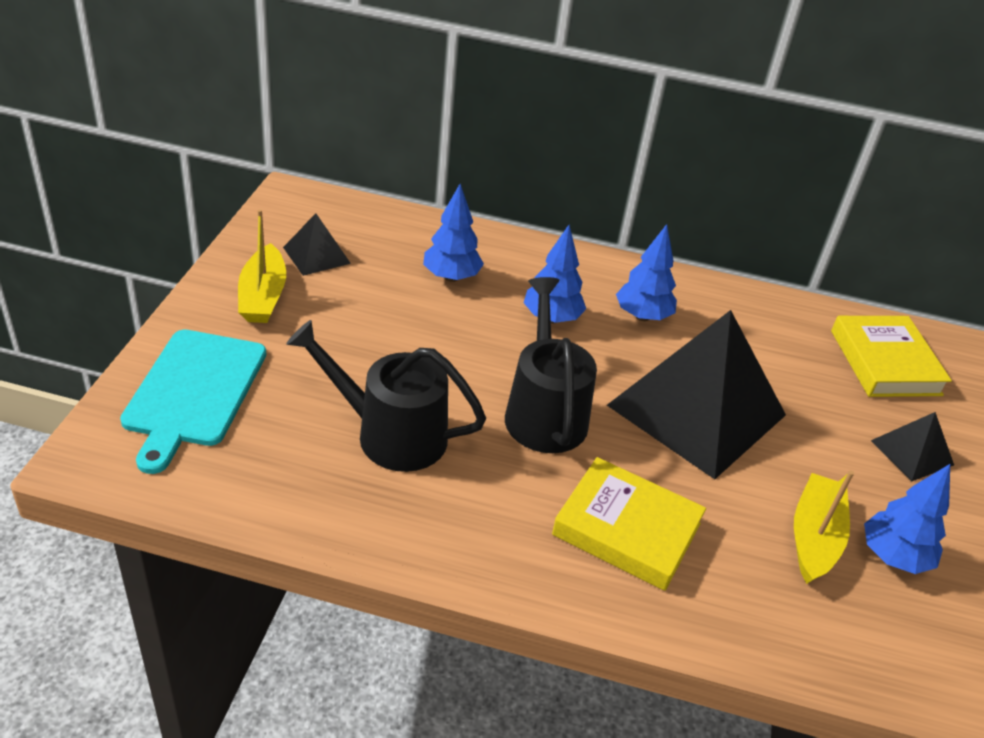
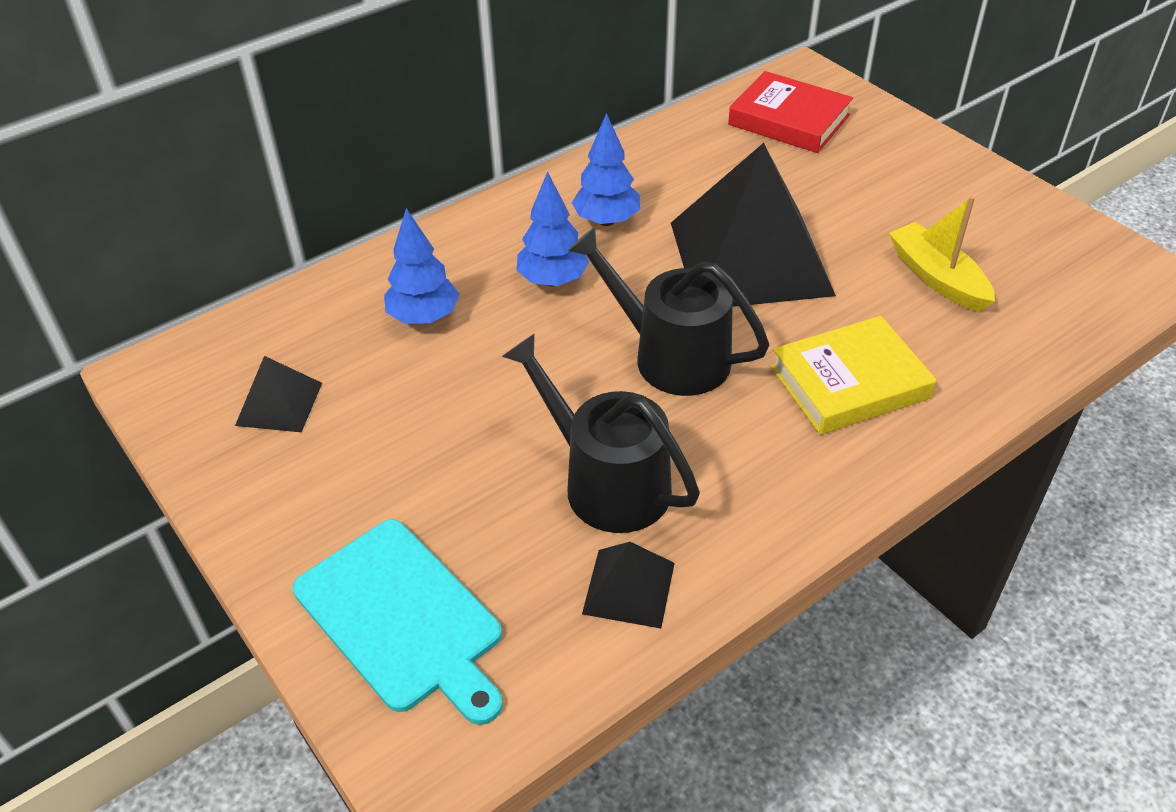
camera: 45 degrees left, 5 degrees up
(263, 296) = (302, 483): yellow boat -> none
(391, 434) = (607, 482): black watering can -> black watering can turned 75 degrees clockwise
(885, 362) = (789, 120): yellow book -> red book
(893, 557) = (985, 248): blue tree -> none
(911, 452) = (893, 170): black pyramid -> black pyramid (628, 588)

